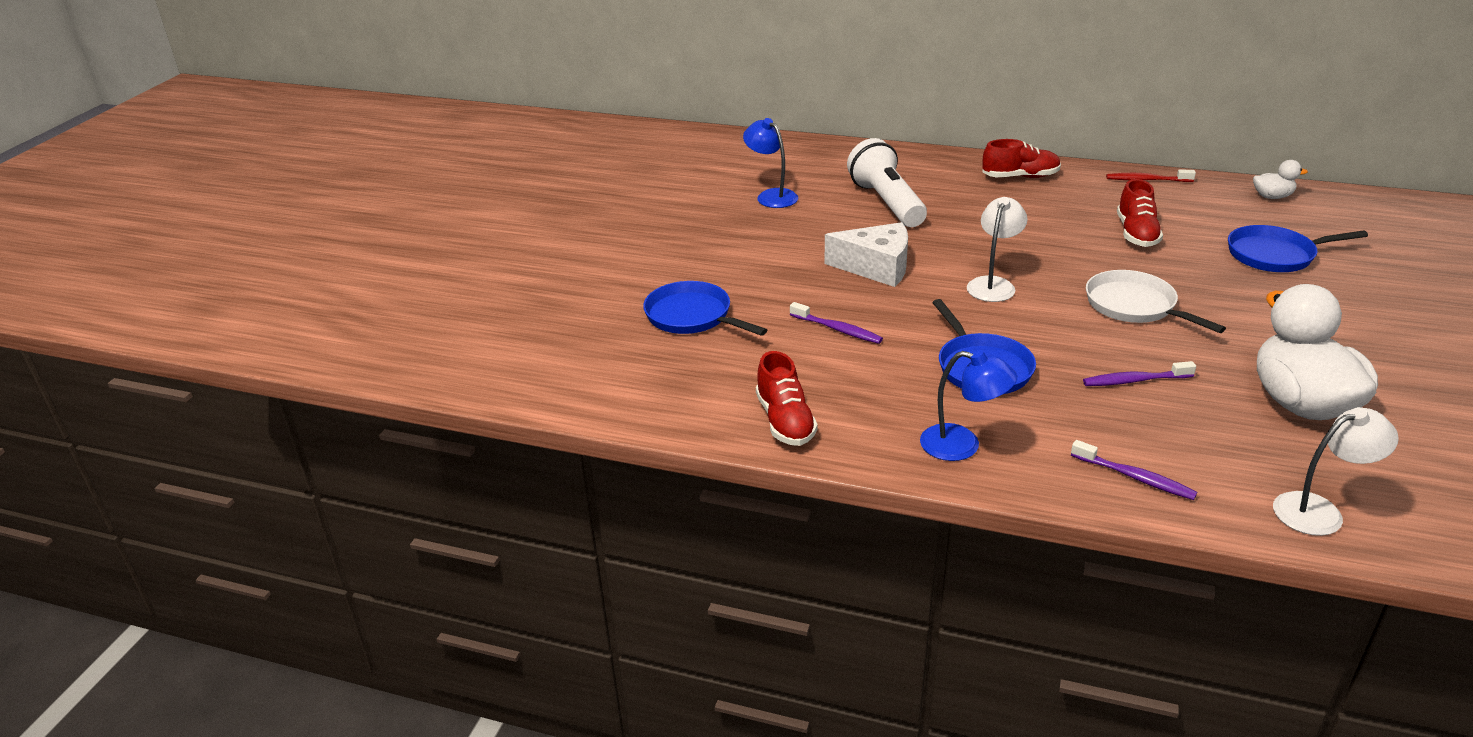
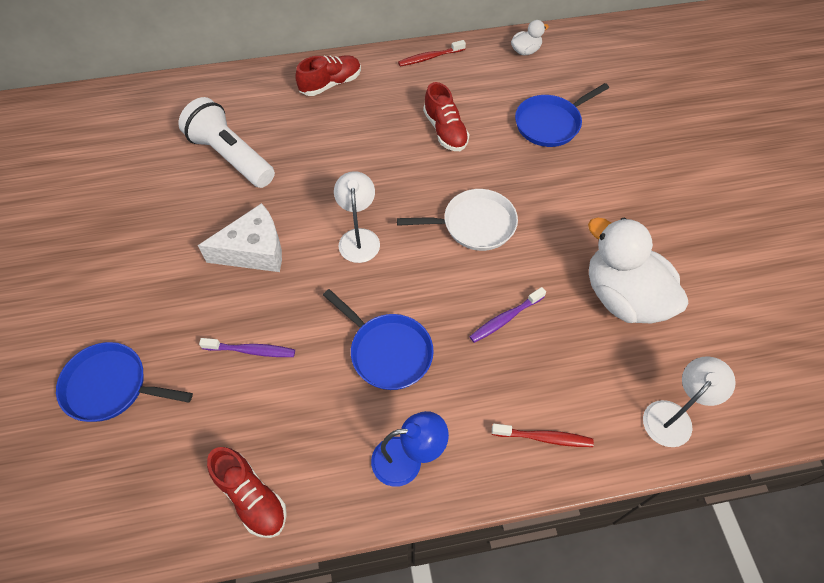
camera: 30 degrees left, 25 degrees up
(771, 196) = (121, 181): blue lamp -> none
(1134, 306) = (474, 224): white pan -> white pan turned 150 degrees clockwise
(1135, 477) = (544, 438): purple toothbrush -> red toothbrush

